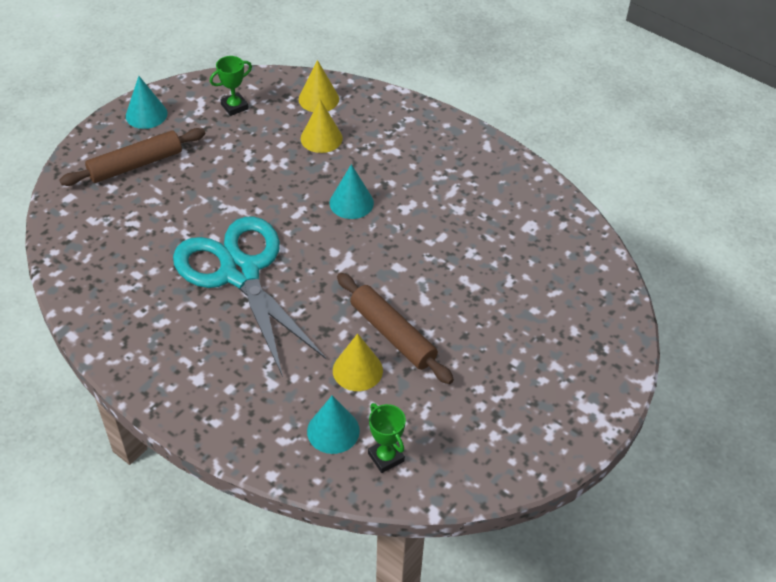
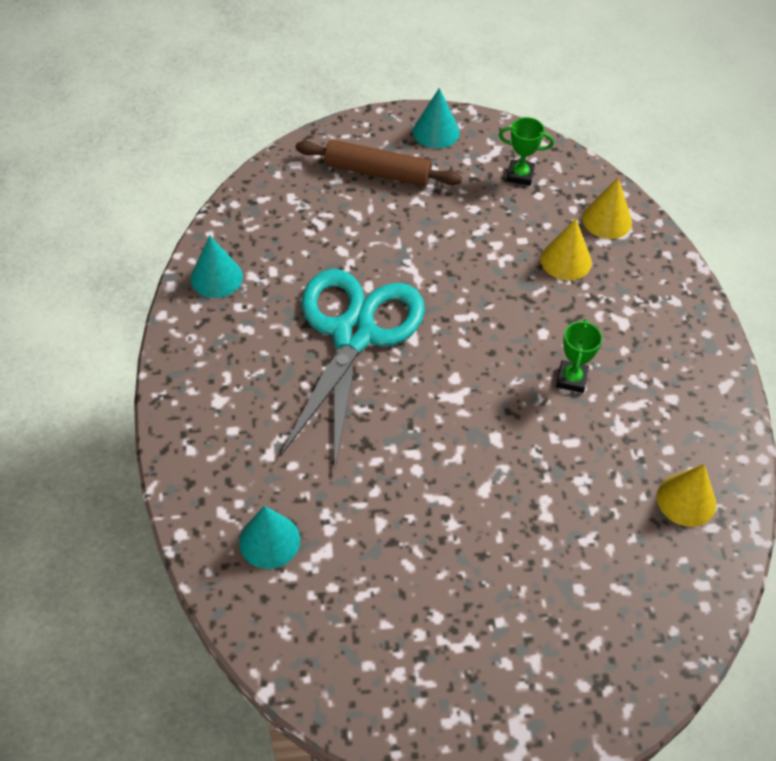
camera: 45 degrees right, 5 degrees up
(351, 202) = (523, 343): turquoise cone -> turquoise cone (216, 277)
(357, 370) = (350, 504): yellow cone -> yellow cone (686, 500)
(386, 457) = (284, 604): green trophy -> green trophy (571, 379)
(392, 334) = (418, 498): brown rolling pin -> none

